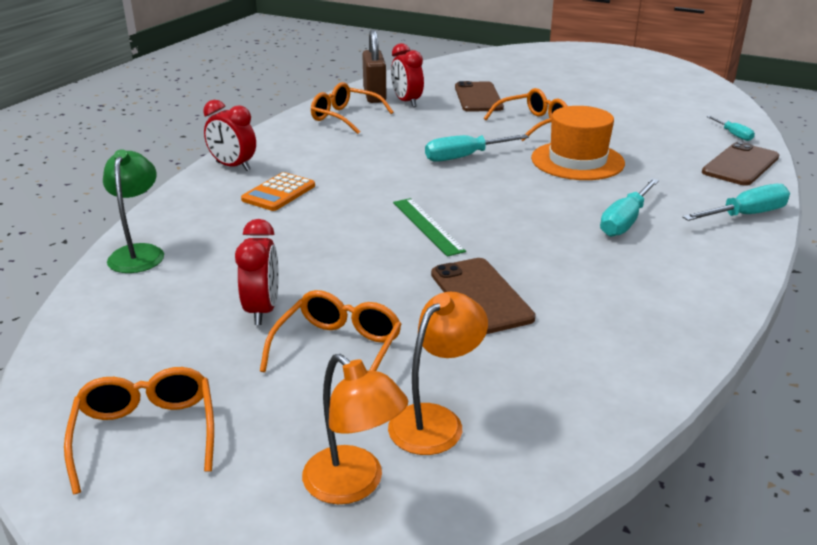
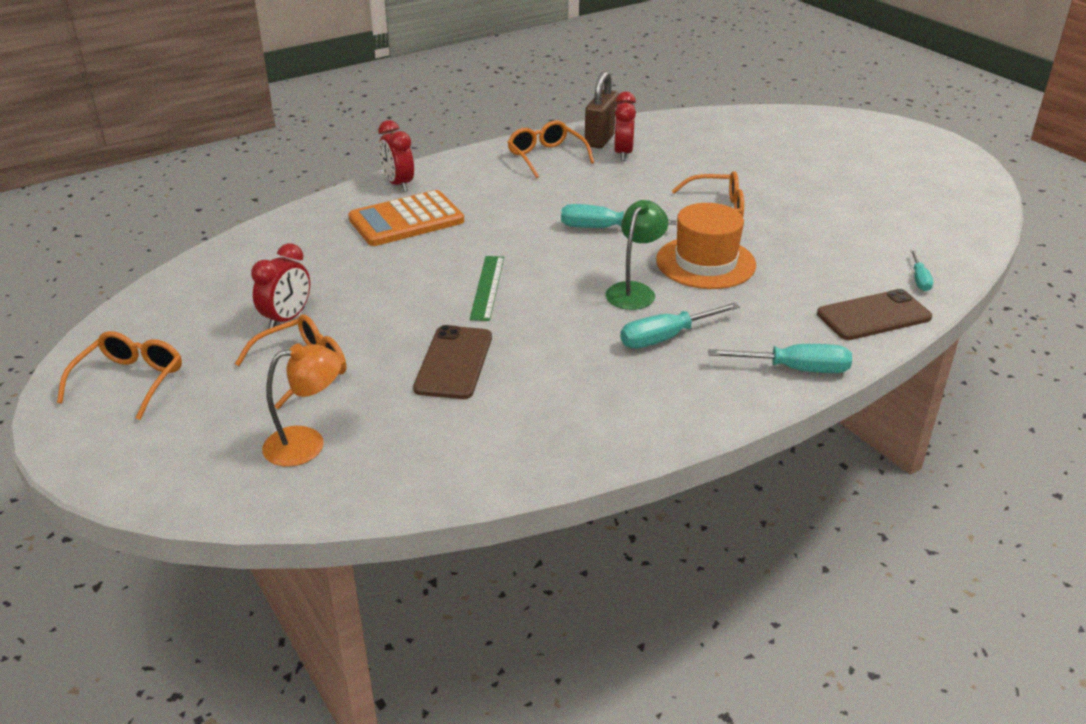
camera: 30 degrees right, 5 degrees up
(139, 253) = (254, 244): green lamp -> green lamp (634, 291)
(279, 193) = (406, 220): orange calculator -> orange calculator, size x1.61
(354, 485) = (209, 464): orange lamp -> none
(478, 97) = (700, 165): brown phone -> none

